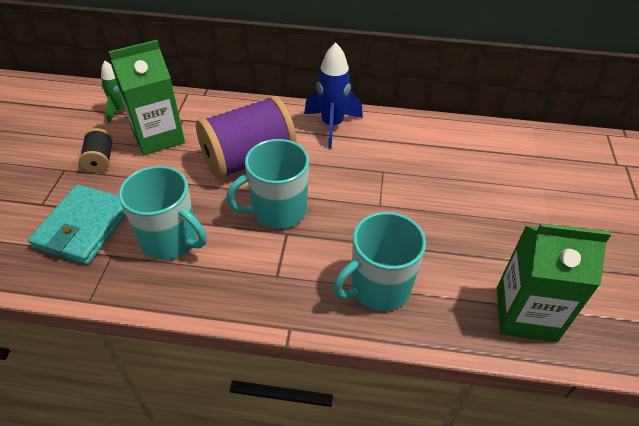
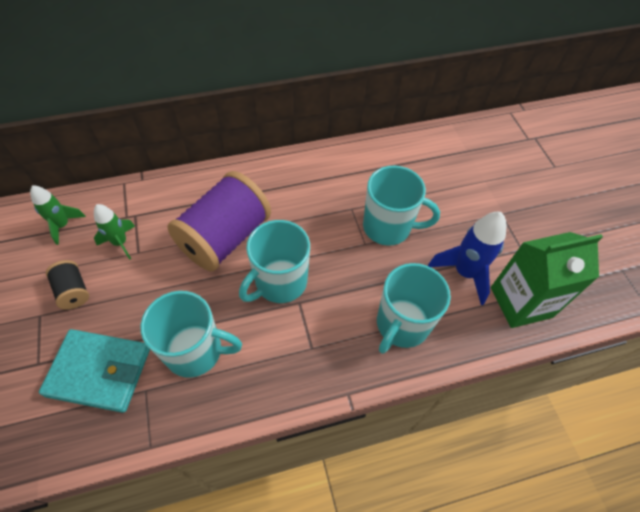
camera: 25 degrees left, 10 degrees up
(84, 227) = (99, 372): turquoise wallet -> turquoise wallet turned 75 degrees counterclockwise
(158, 136) = (120, 243): green carton -> green rocket
(332, 125) = (284, 175): blue rocket -> blue rocket (464, 272)
(412, 198) = (388, 227): none -> turquoise mug

